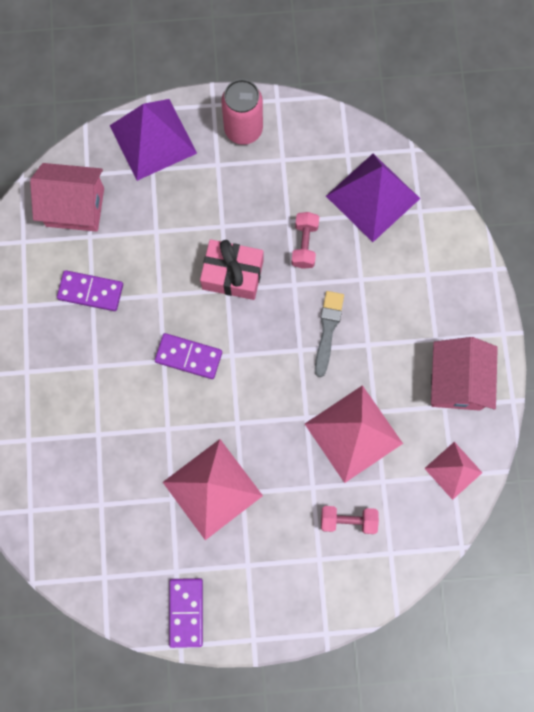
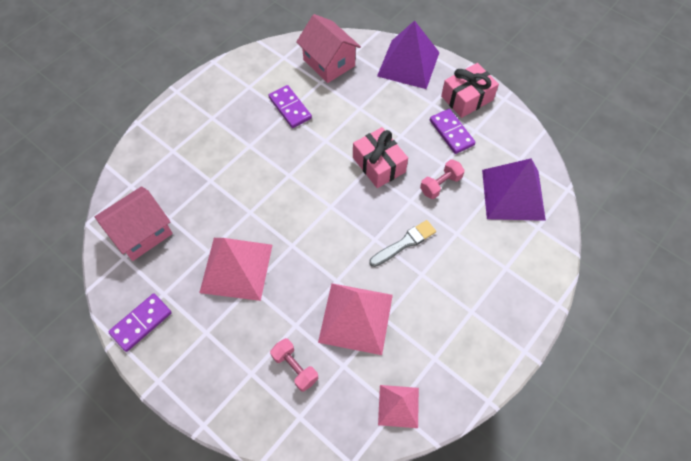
camera: 45 degrees right, 15 degrees down
(188, 356) = (305, 185): purple domino -> purple domino (451, 132)
(243, 130) = (467, 98): pink can -> pink gift
(456, 381) = (459, 351): pink house -> pink house (142, 233)

